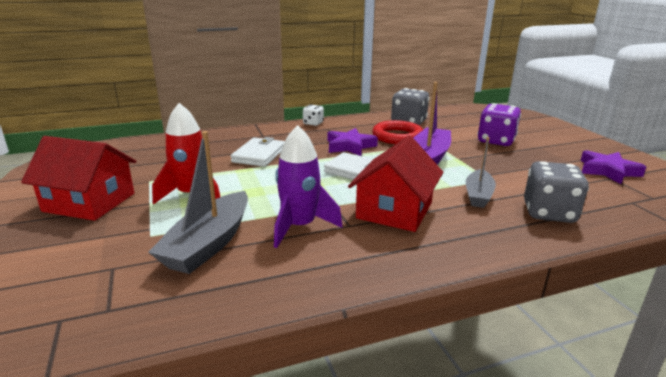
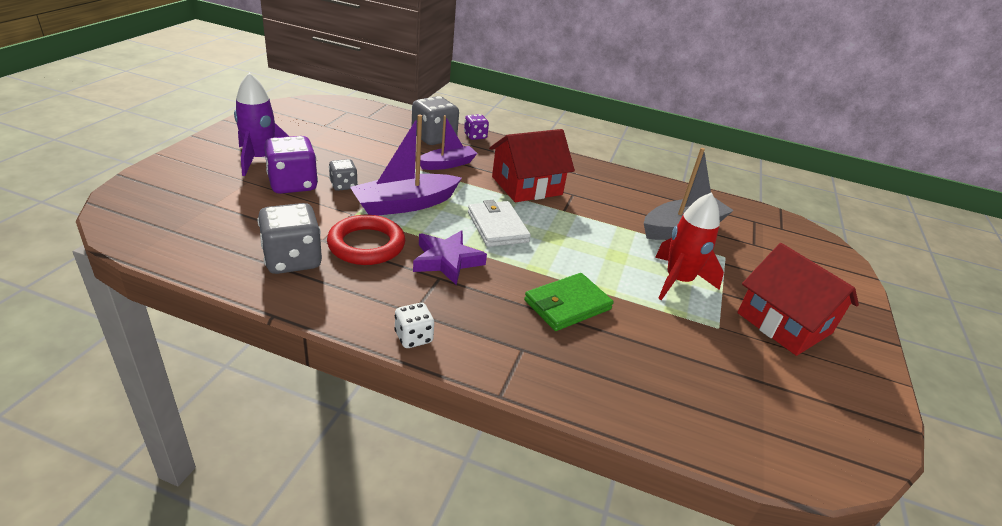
camera: 145 degrees left, 10 degrees up
(259, 155) = (567, 305): white wallet -> green wallet
(300, 227) = (608, 209): purple rocket -> purple rocket (261, 159)
(478, 195) = (447, 164): grey boat -> purple boat
(479, 151) = (343, 185): none -> grey dice
(538, 238) = (475, 136): none -> purple dice
(608, 171) = (310, 127): purple star -> none

